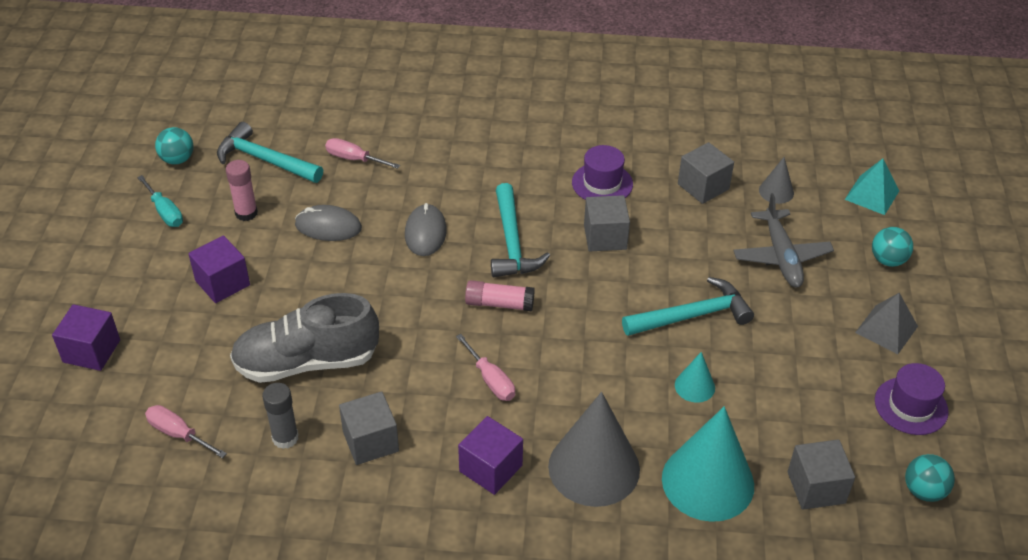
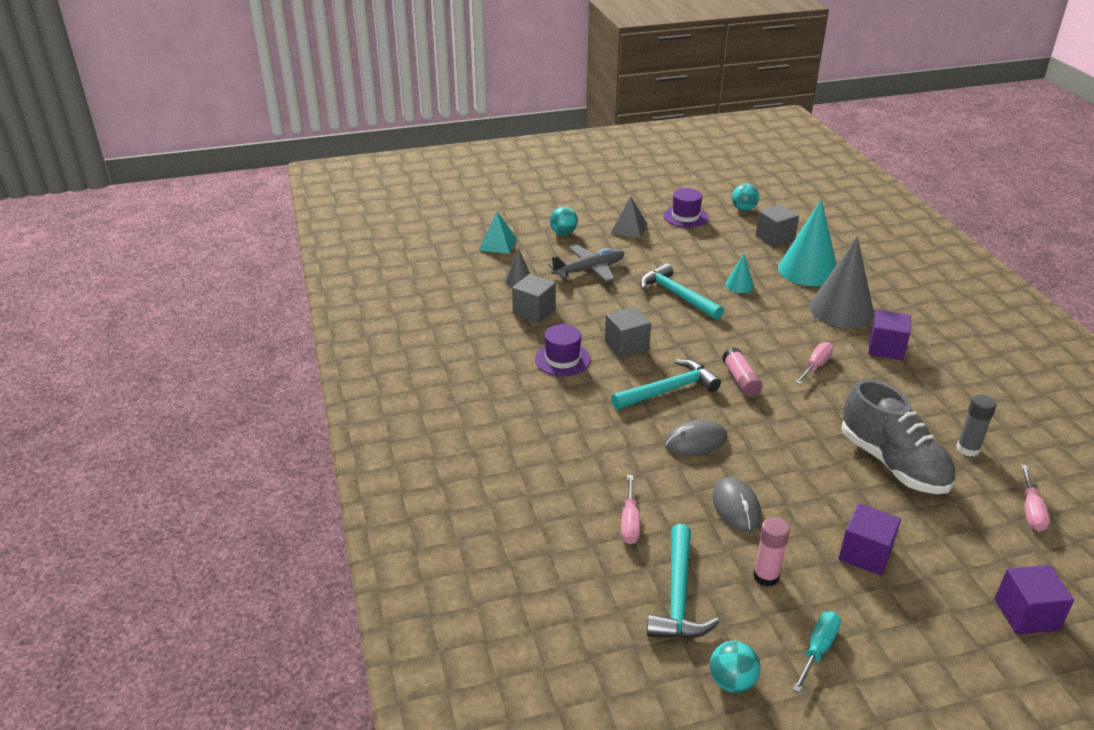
camera: 110 degrees left, 10 degrees down
(370, 441) = (923, 406): grey cube -> none

